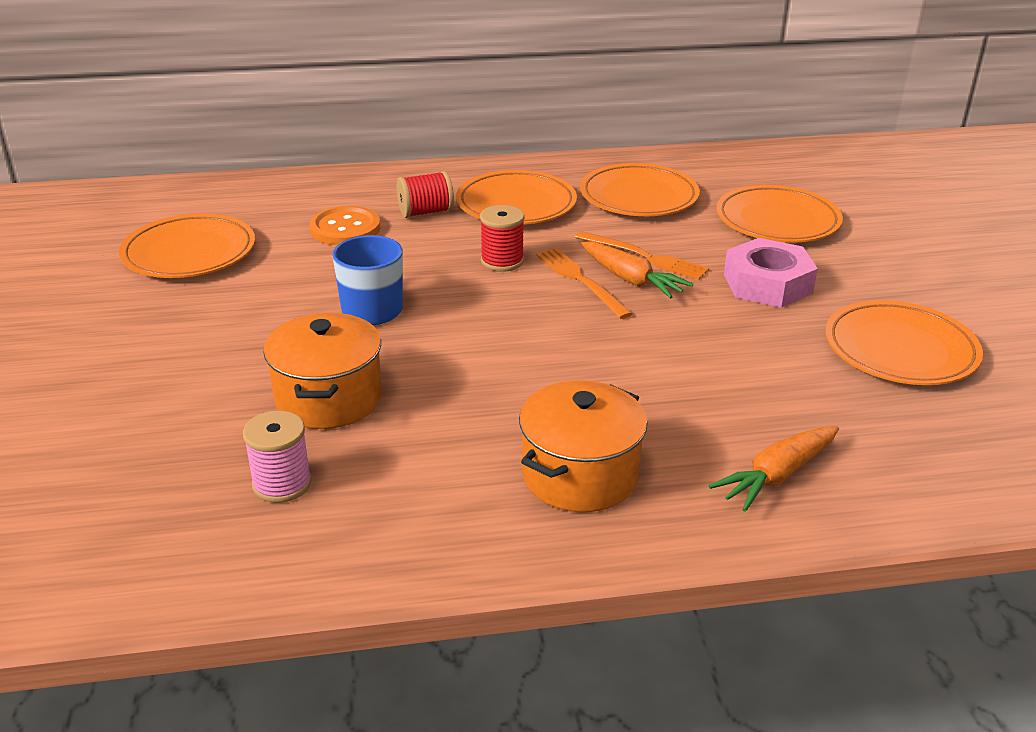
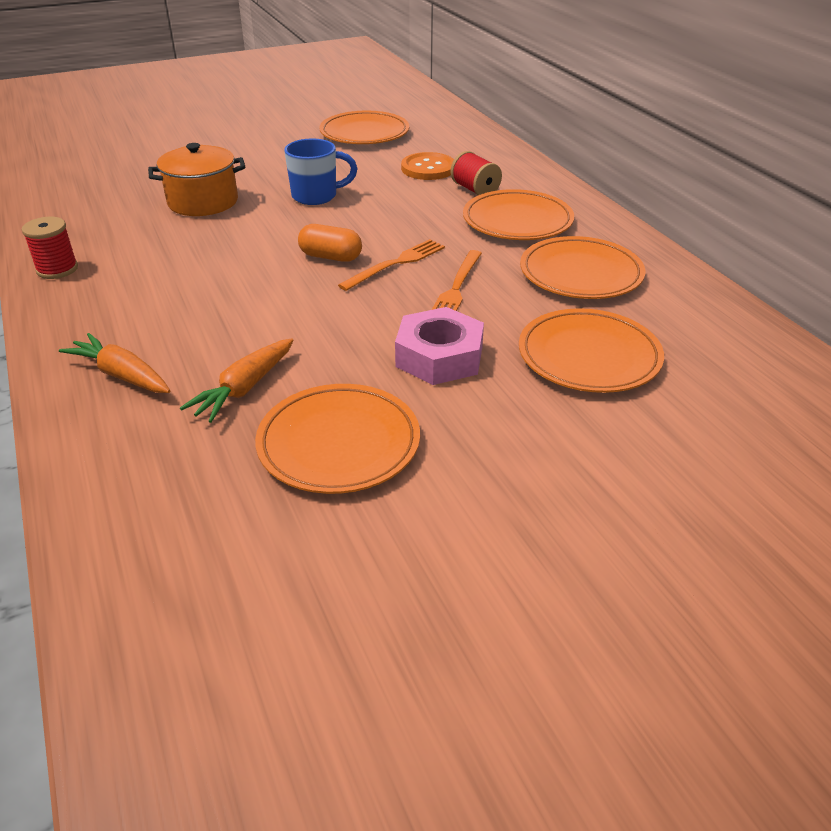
camera: 75 degrees right, 5 degrees up
(282, 484) = (115, 205): pink spool -> none
(502, 261) = (411, 229): red spool -> red spool (57, 269)
(547, 317) = (330, 257): none -> orange capsule
(580, 475) = (123, 293): orange pot -> none
(631, 280) = (409, 285): orange carrot -> orange carrot (244, 388)

